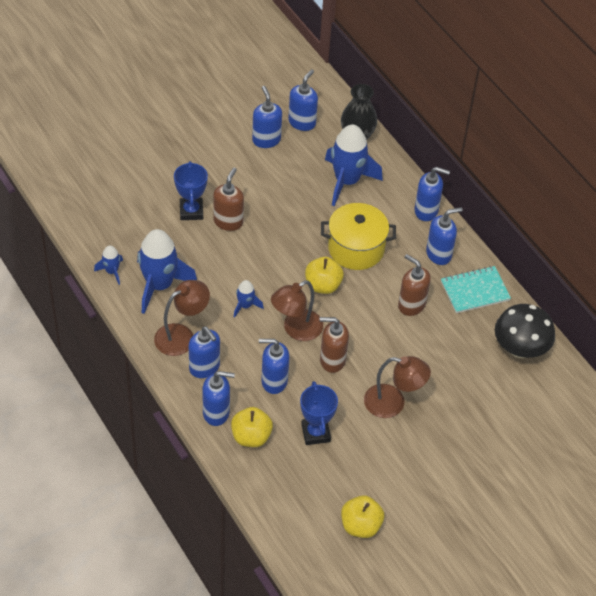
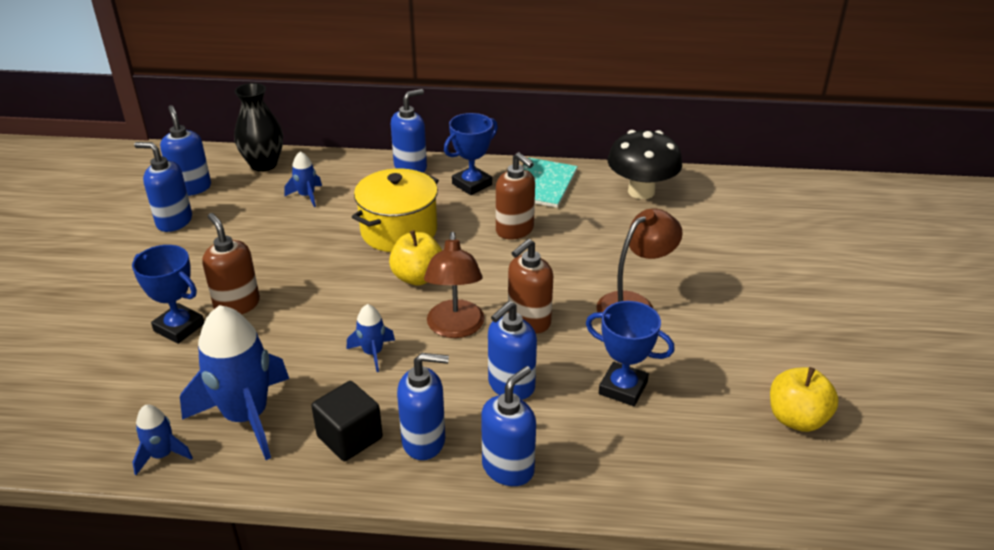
camera: 50 degrees left, 15 degrees down
(182, 336) = (349, 437): brown lamp -> black cube
(251, 437) = (578, 452): yellow apple -> none
(347, 181) = (307, 196): blue rocket -> blue rocket, size x0.48
(411, 305) = (515, 230): brown soap dispenser -> brown soap dispenser turned 120 degrees counterclockwise
(439, 254) = (472, 184): blue soap dispenser -> blue trophy

